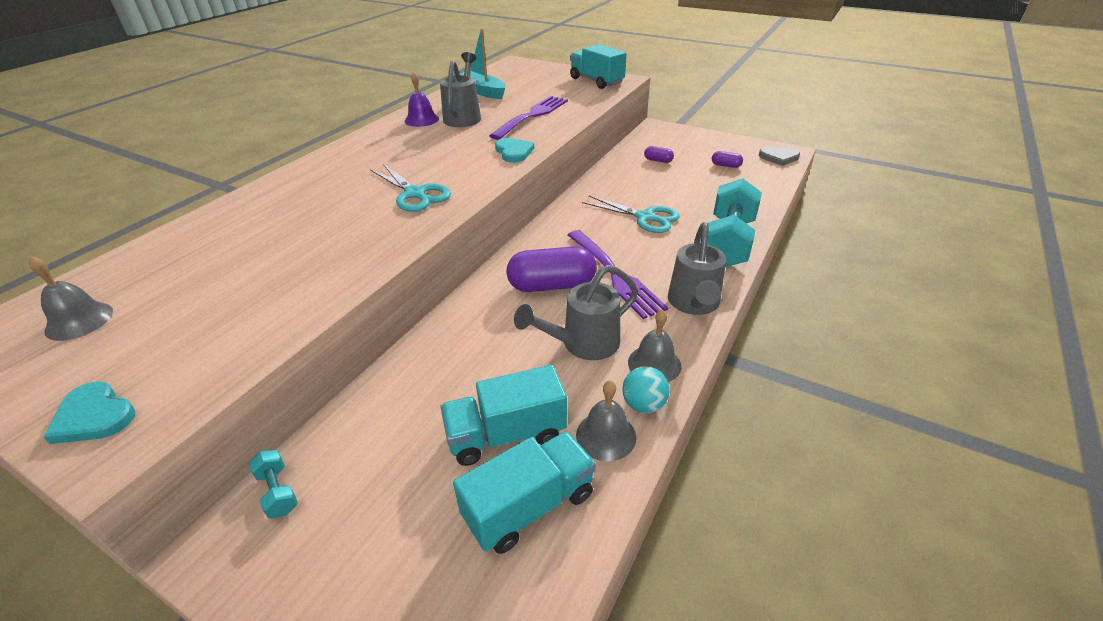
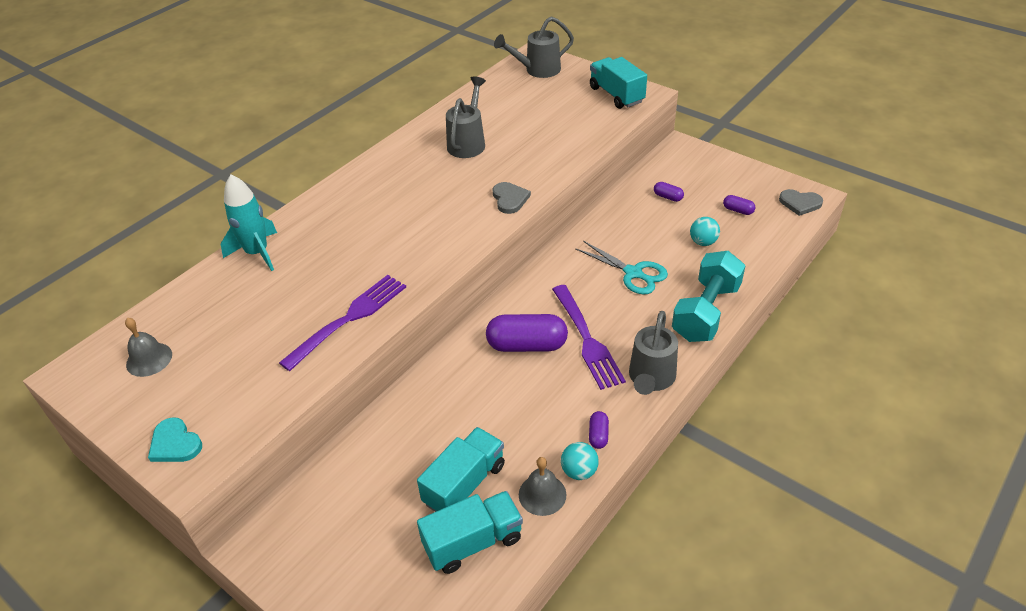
camera: 10 degrees right, 5 degrees up
(237, 210) = (257, 253): none -> turquoise rocket
(278, 491) = (293, 508): turquoise dumbbell -> none
(415, 194) = (411, 247): turquoise scissors -> none
(421, 119) = (426, 143): purple bell -> none
(482, 91) = (492, 103): turquoise boat -> none
(506, 434) = (464, 484): turquoise truck -> turquoise truck turned 135 degrees clockwise
(514, 152) = (510, 199): turquoise heart -> grey heart
(532, 116) = (537, 147): purple fork -> purple fork (348, 319)
(583, 344) = (542, 409): grey watering can -> grey watering can (538, 70)
(654, 364) = (598, 435): grey bell -> purple capsule
(703, 190) = (703, 242): none -> turquoise ball

